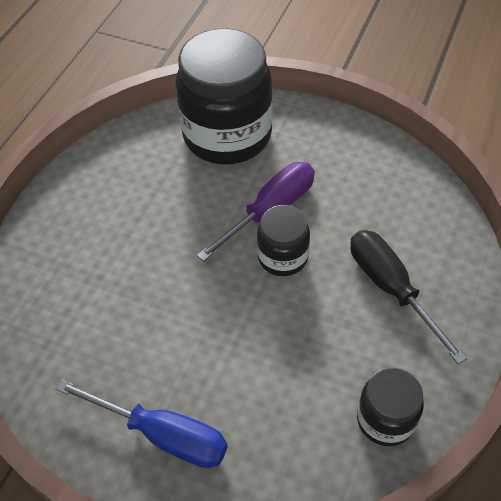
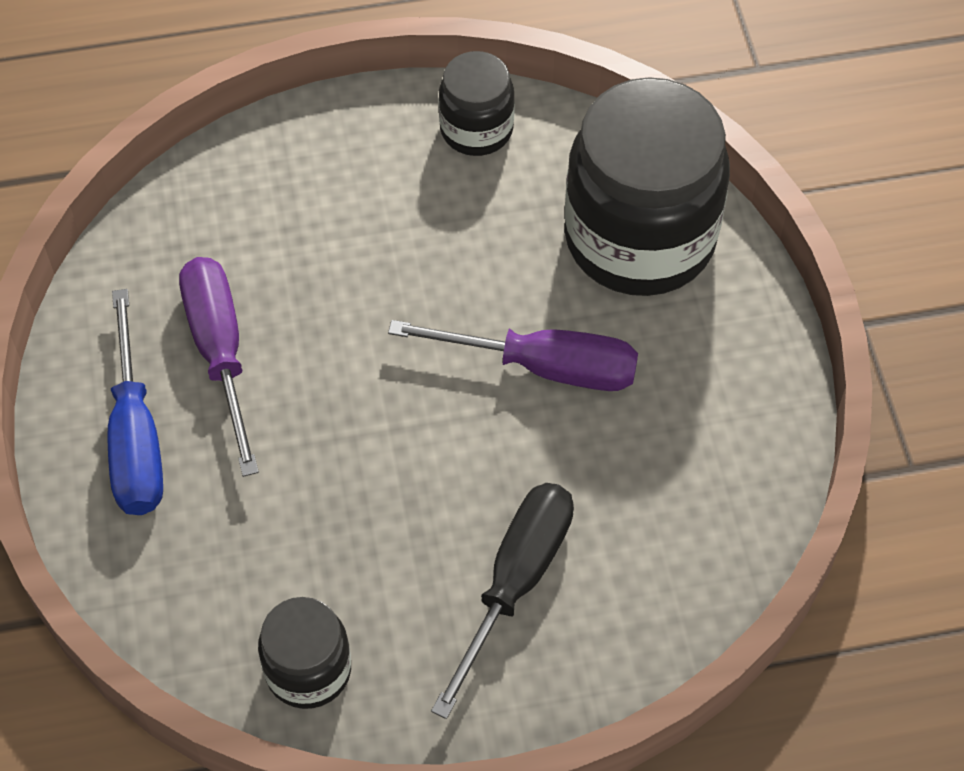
camera: 55 degrees right, 5 degrees up
(140, 356) = (220, 352): none -> purple screwdriver
(282, 257) = (475, 424): black jar -> black jar (476, 129)

